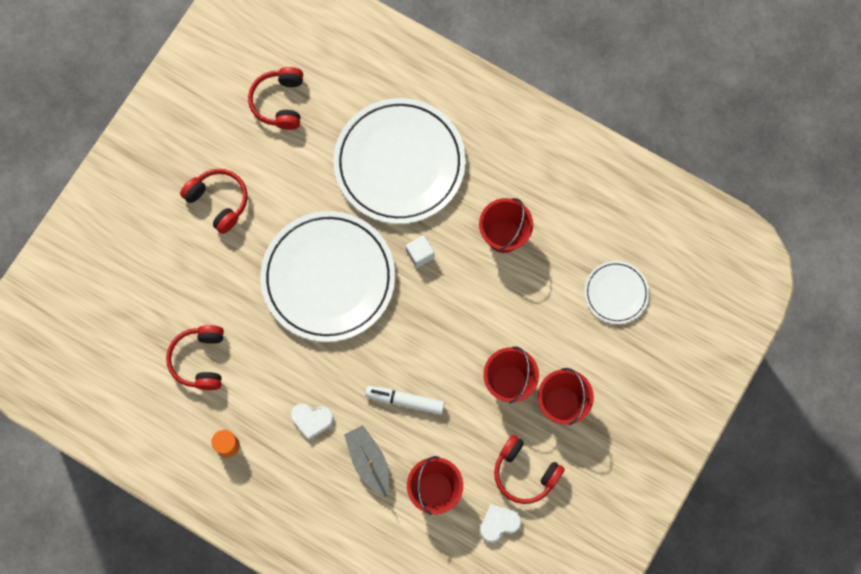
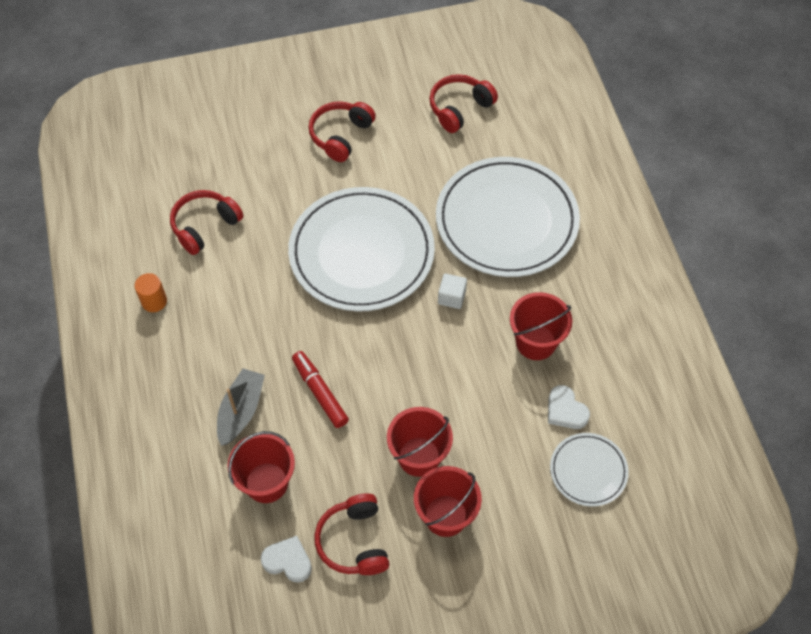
camera: 45 degrees right, 15 degrees down
(218, 201) = (341, 135): red headphones -> red headphones turned 150 degrees counterclockwise
(312, 420) = (234, 340): white heart -> white heart (565, 410)
(405, 401) = (320, 392): white marker -> red marker

